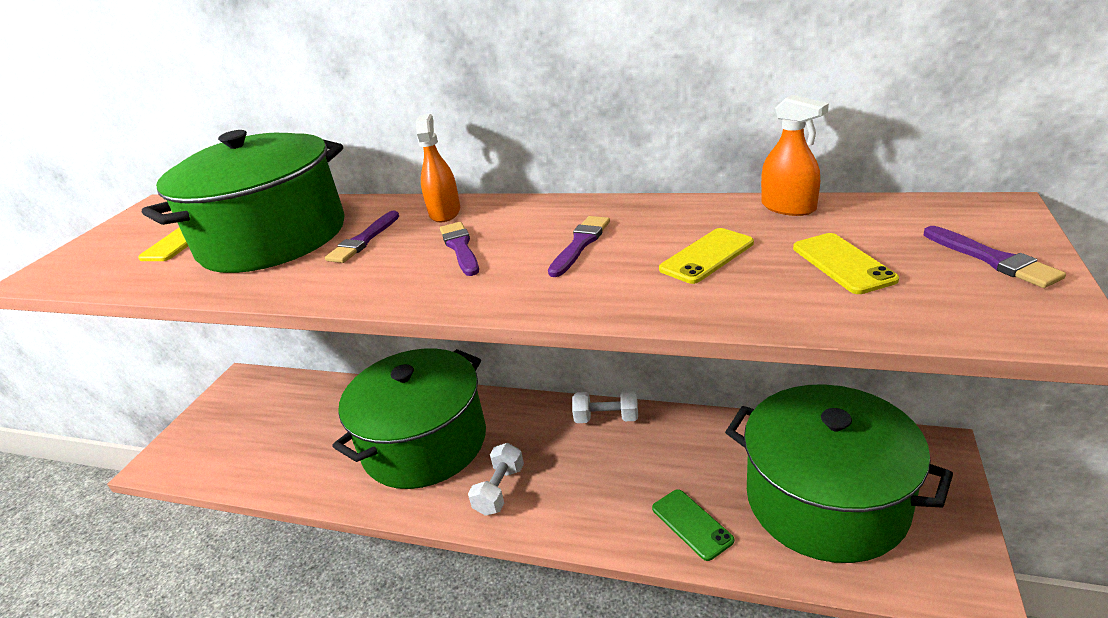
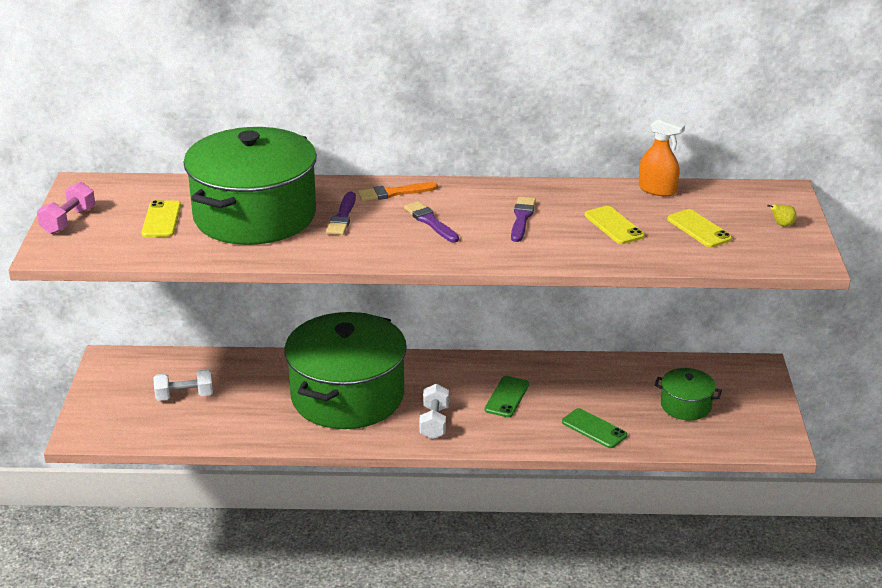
camera: 20 degrees left, 0 degrees up
(95, 242) = (68, 221): none -> pink dumbbell
(445, 212) = (394, 193): orange spray bottle -> orange brush
(597, 462) = (507, 397): none -> green phone
(606, 418) = (502, 366): white dumbbell -> white dumbbell (184, 396)
(707, 256) = (614, 225): yellow phone -> yellow phone turned 60 degrees counterclockwise
(825, 500) = (686, 405): green pot -> green pot, size x0.44
(992, 259) = (782, 225): purple brush -> yellow pear

